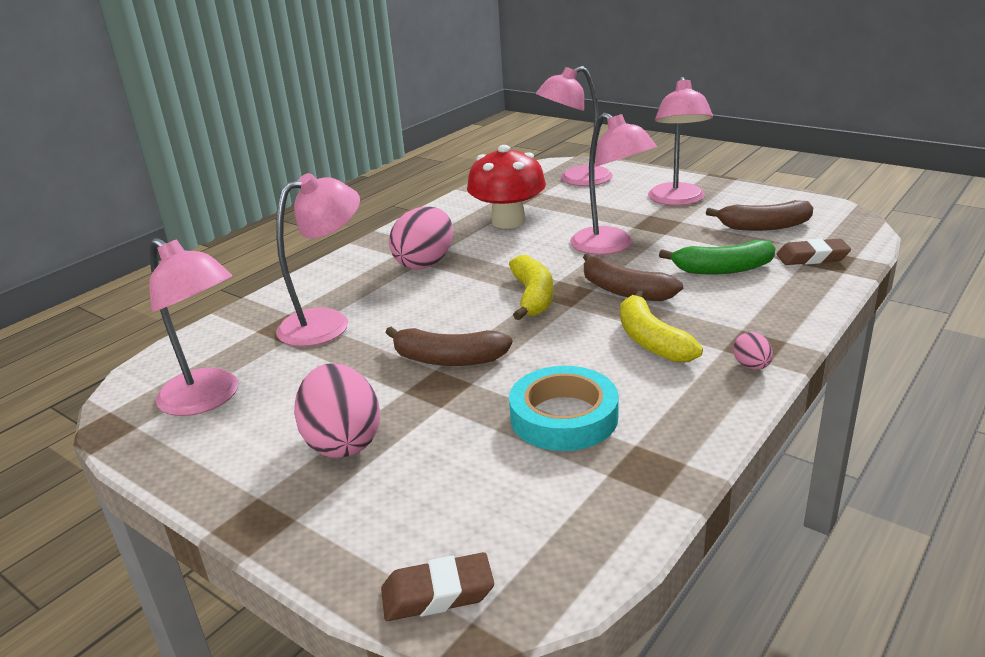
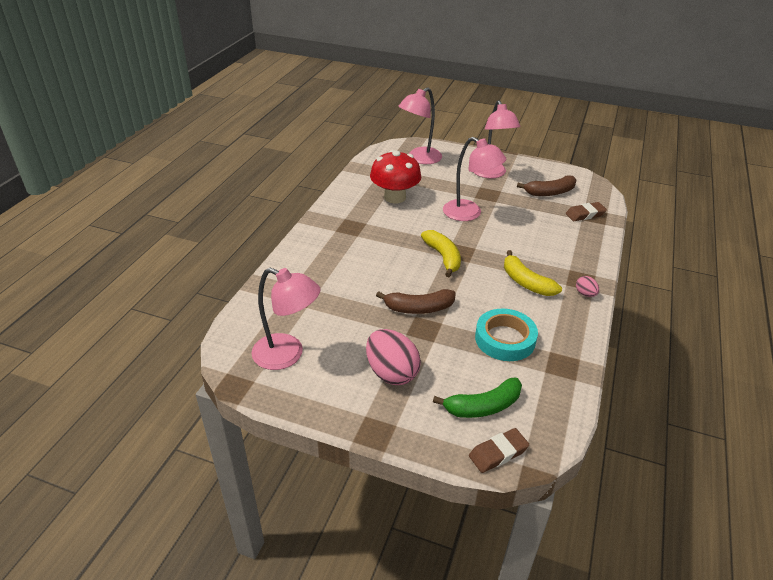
camera: 20 degrees left, 10 degrees up
(327, 323) = (326, 289): pink lamp -> none
(425, 263) = (360, 236): pink egg -> none
(624, 291) = (494, 248): brown banana -> none
(722, 269) = (541, 227): green banana -> green banana (483, 406)

